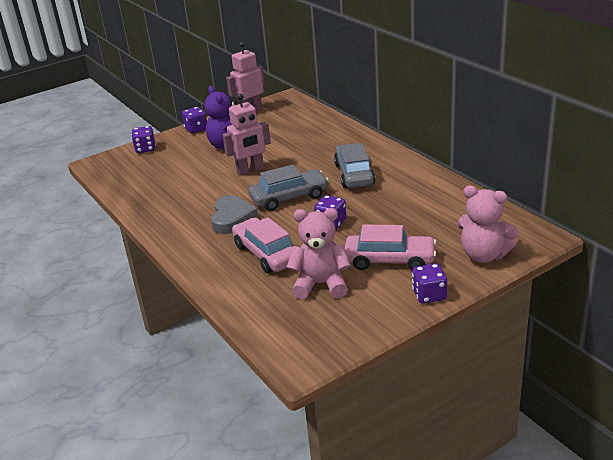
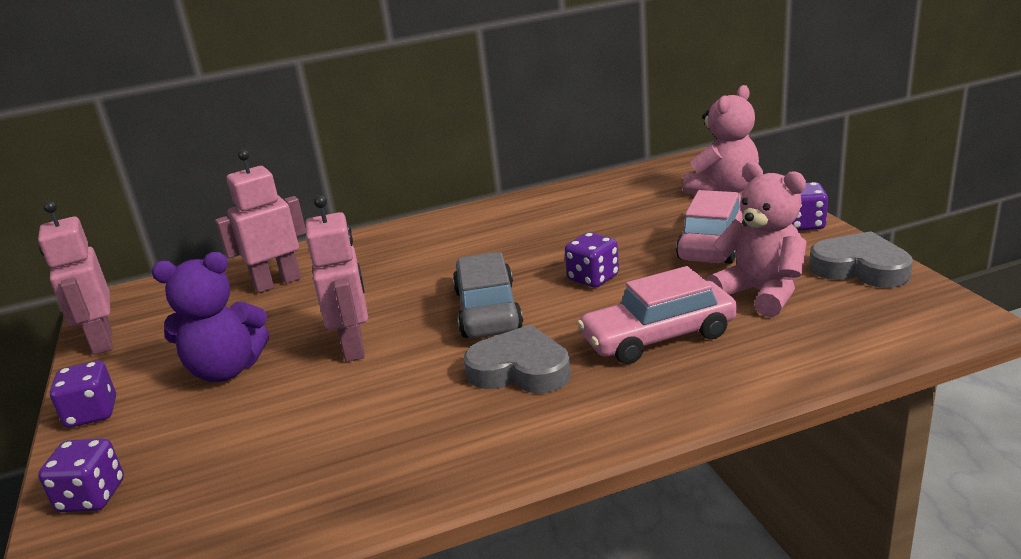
camera: 75 degrees left, 5 degrees down
(310, 132) = (277, 283): none -> pink robot
(321, 284) = (761, 293): pink teddy bear -> pink teddy bear turned 120 degrees clockwise
(354, 174) = (460, 254): grey car -> none
(362, 322) = (860, 268): none -> grey heart

